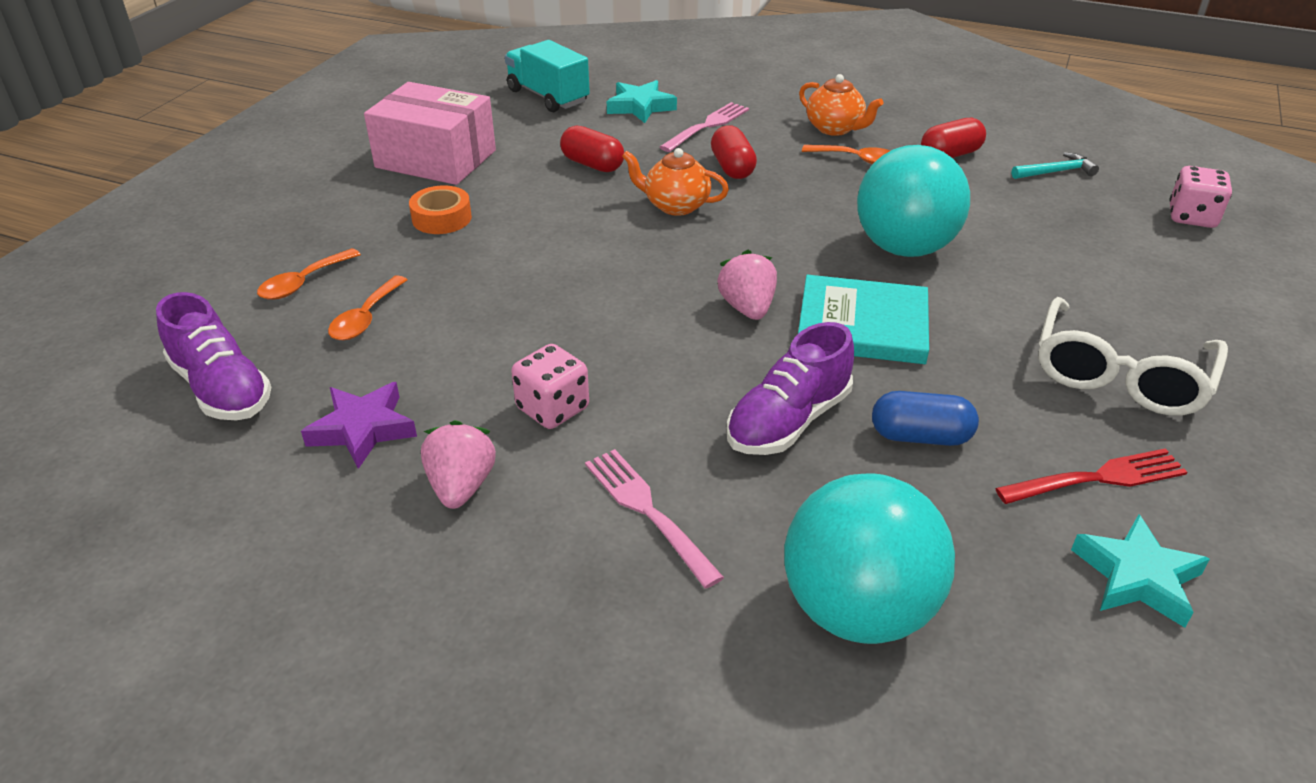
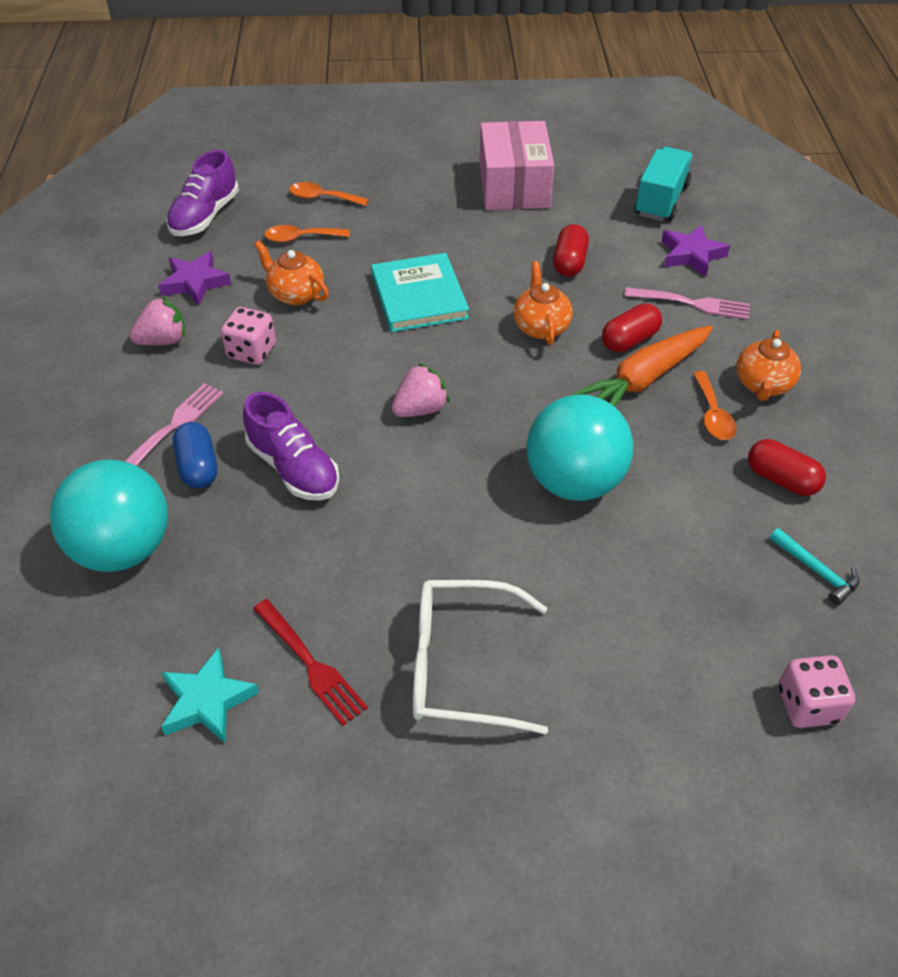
camera: 65 degrees right, 10 degrees up
(442, 218) = (436, 221): orange tape -> none
(473, 348) = (295, 294): none -> orange teapot
(640, 107) = (691, 255): turquoise star -> purple star
(788, 421) = (294, 468): purple shoe -> purple shoe turned 150 degrees counterclockwise
(790, 176) = (644, 379): none -> orange carrot
(862, 325) = (438, 480): turquoise book -> turquoise book (419, 296)
(920, 436) = (311, 545): blue capsule -> blue capsule (198, 467)

